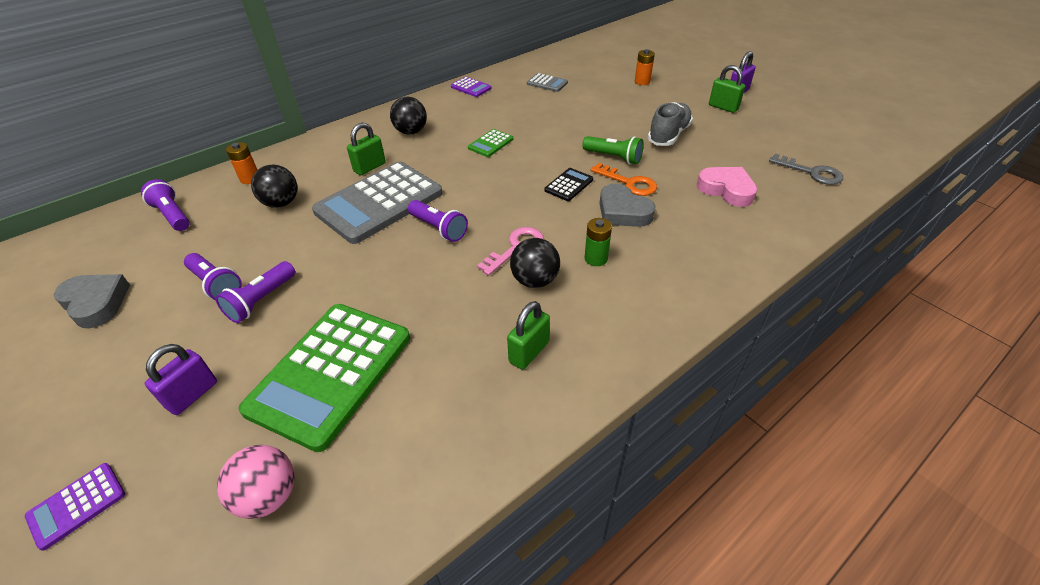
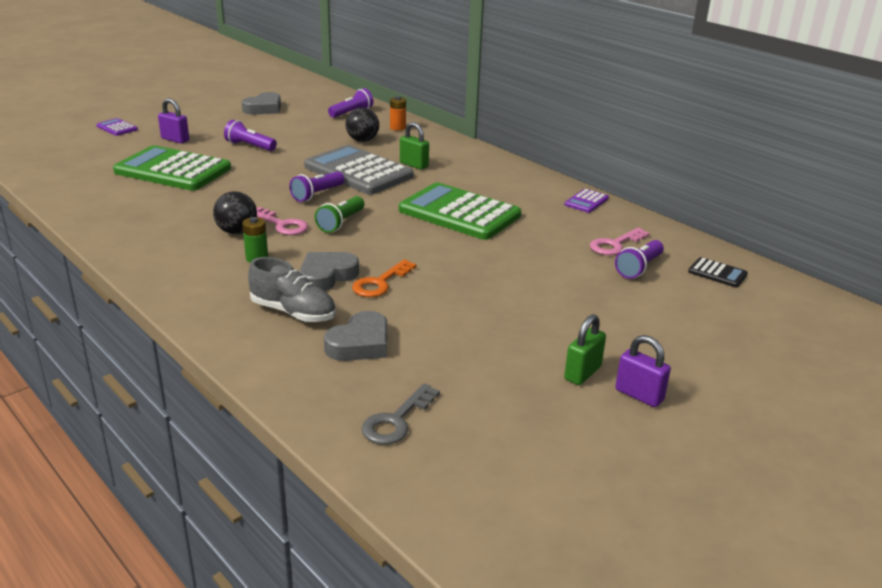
camera: 85 degrees right, 15 degrees down
(216, 285) = (270, 133): purple flashlight -> purple flashlight (639, 268)
(268, 496) = (93, 164): pink ball -> none
(411, 132) = (479, 177): black ball -> none
(490, 144) = (459, 213): green calculator -> green calculator, size x2.35
(529, 352) = (158, 228): green padlock -> none
(547, 83) = (615, 245): grey calculator -> pink key
(568, 185) = (378, 250): black calculator -> black calculator (717, 273)
(613, 157) = (433, 277): green flashlight -> green flashlight (341, 223)
(642, 82) = (646, 312): orange battery -> none
(668, 135) = (490, 318): grey shoe -> grey shoe (293, 312)
(726, 190) = (360, 344): pink heart -> grey heart

